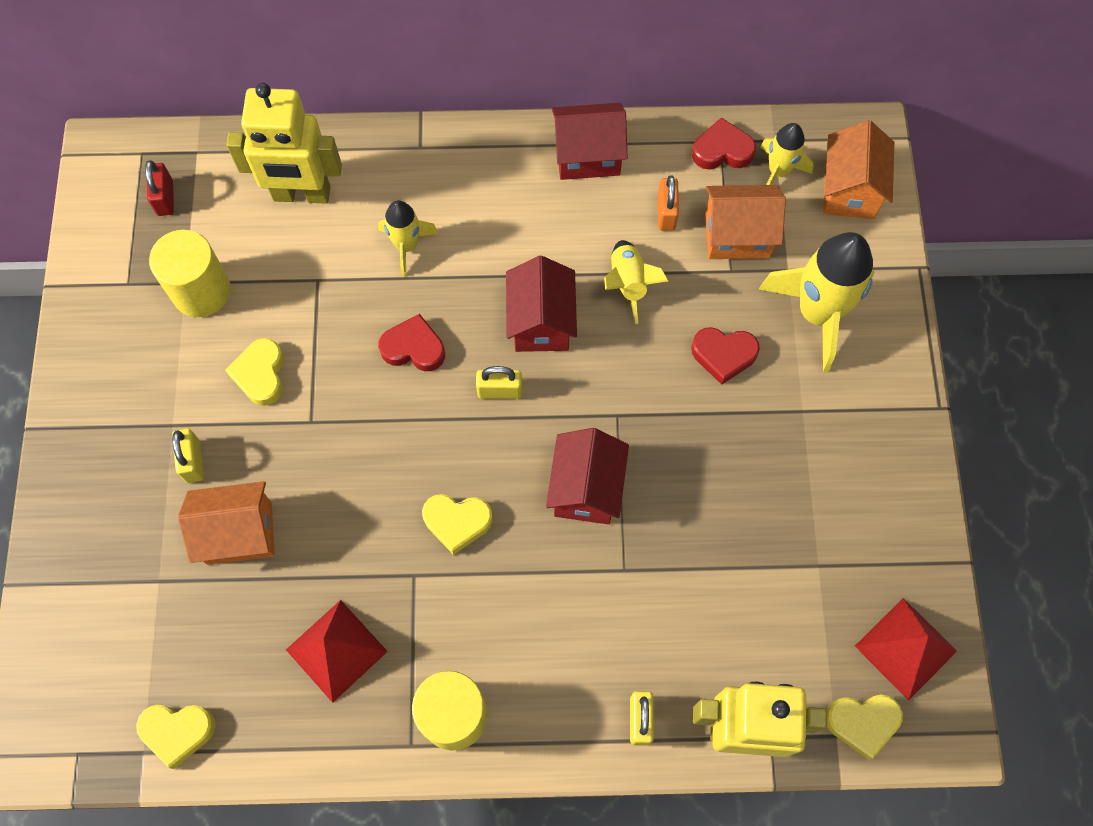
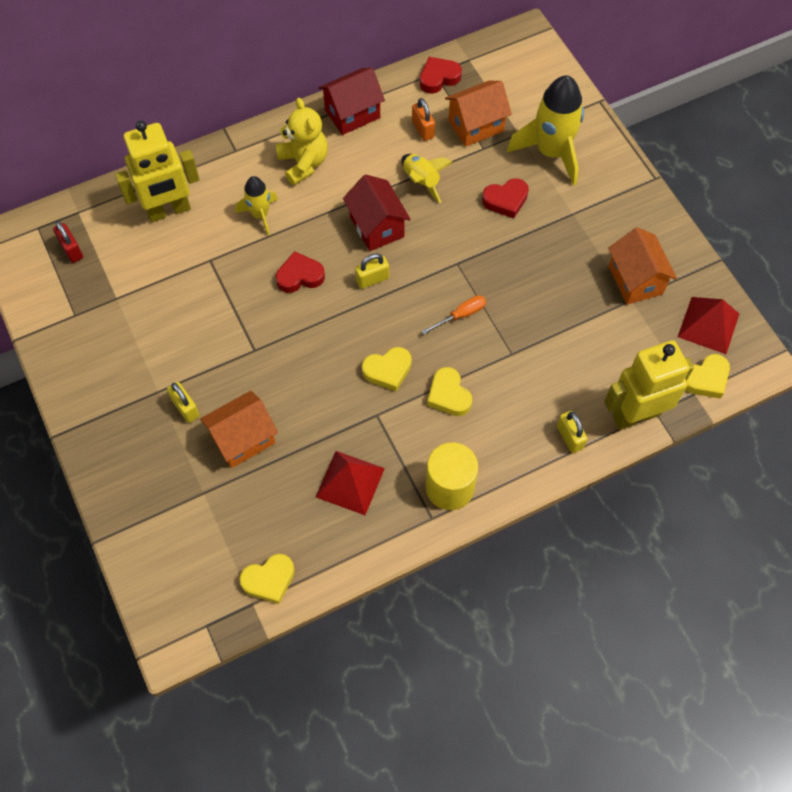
camera: 25 degrees left, 5 degrees down
(201, 291) = (131, 299): yellow cylinder -> none
(260, 374) = (203, 334): yellow heart -> yellow heart (448, 395)
(494, 198) = (303, 163): none -> yellow teddy bear
(586, 488) = (461, 315): red house -> orange screwdriver
(779, 171) = (481, 77): yellow rocket -> none
(849, 190) = (532, 72): orange house -> orange house (635, 280)

